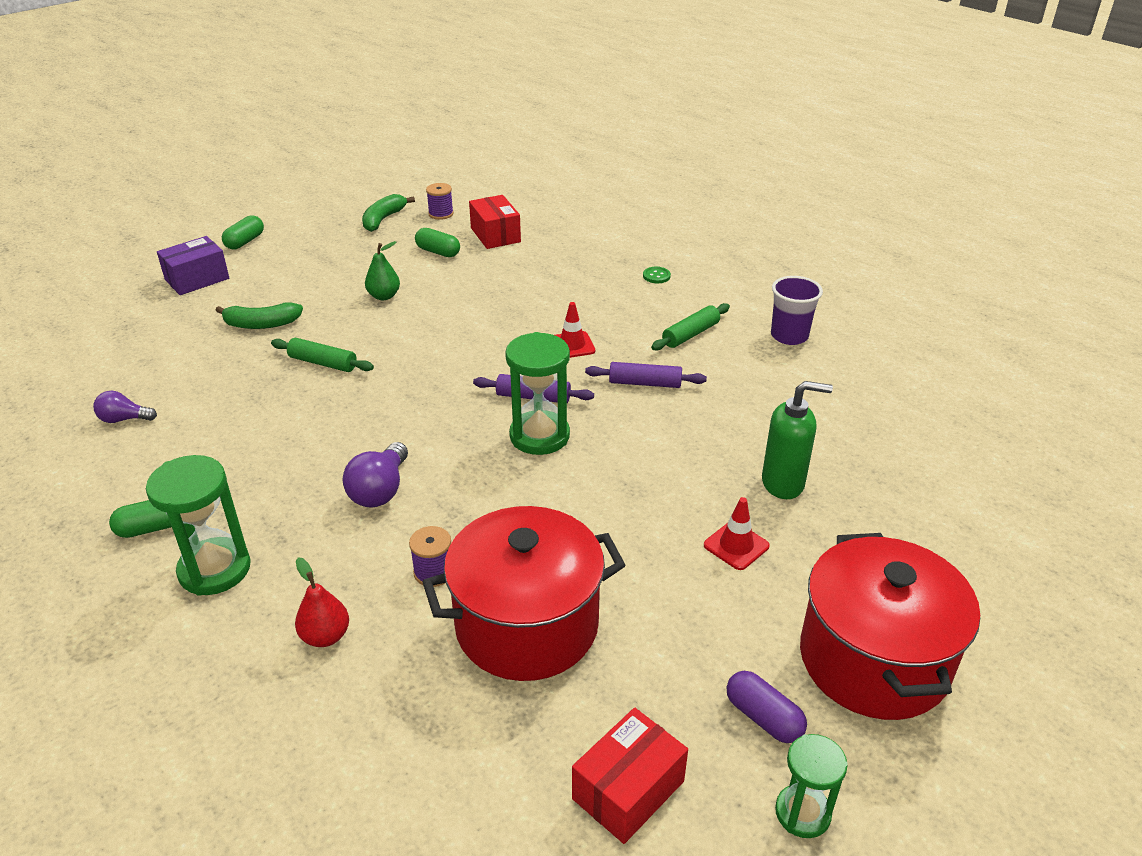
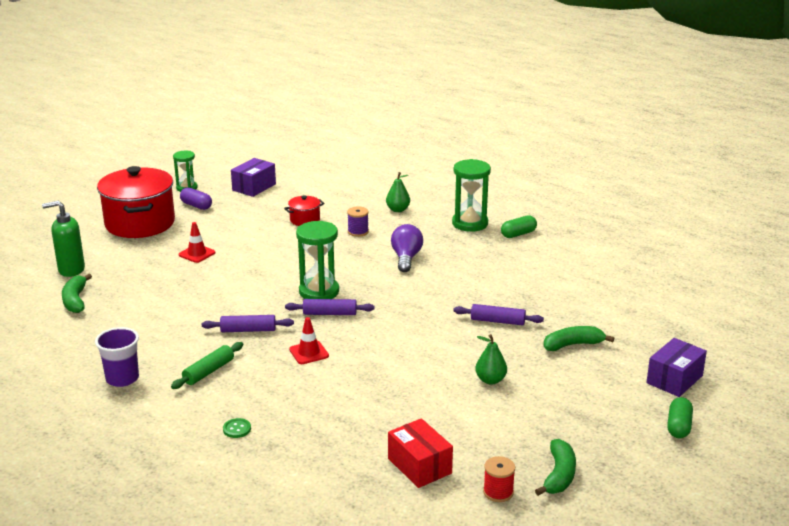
camera: 170 degrees right, 10 degrees down
(124, 419) = (597, 276): purple light bulb -> none
(323, 363) = (497, 321): green rolling pin -> purple rolling pin
(325, 636) = (398, 210): red pear -> green pear
(438, 252) = (470, 435): green capsule -> none
(441, 214) = (498, 492): purple spool -> red spool
(527, 625) = (305, 220): red pot -> red pot, size x0.44
(628, 790) = (254, 187): red box -> purple box
(783, 483) = (161, 282): green soap dispenser -> green soap dispenser (71, 270)
(905, 460) = (75, 300): none -> green banana

